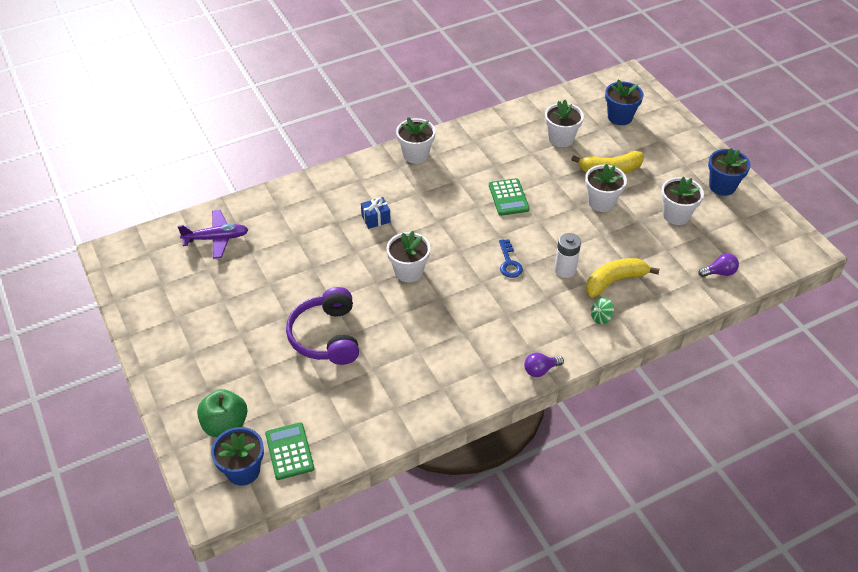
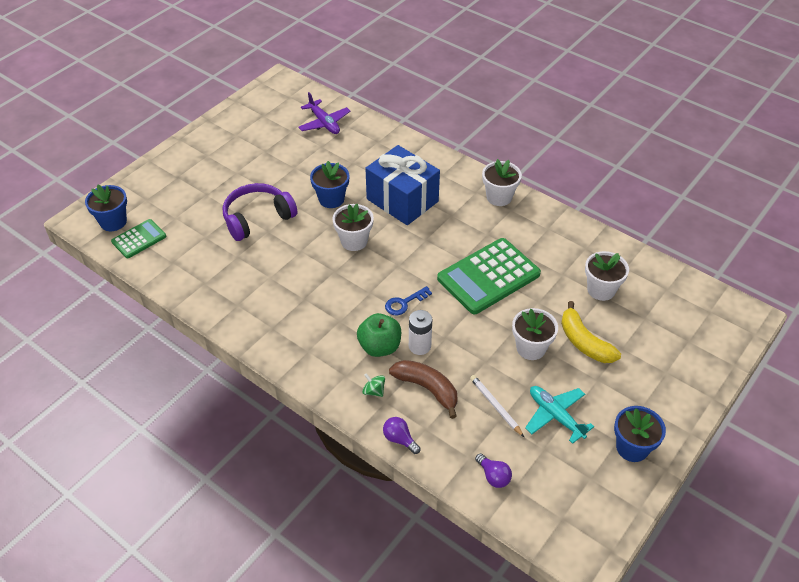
camera: 65 degrees right, 0 degrees up
(225, 425) = (149, 198): green apple -> green apple (379, 347)
(376, 219) = (402, 200): blue gift -> blue gift, size x2.49
(508, 197) = (488, 276): green calculator -> green calculator, size x1.86
(540, 370) = (287, 364): purple light bulb -> purple light bulb (399, 439)
(614, 281) = (427, 388): yellow banana -> brown banana
(620, 117) = (674, 327): blue flower pot -> blue flower pot (331, 199)
(651, 245) = (495, 406): none -> white pencil
(676, 215) = (555, 416): white flower pot -> turquoise plane

